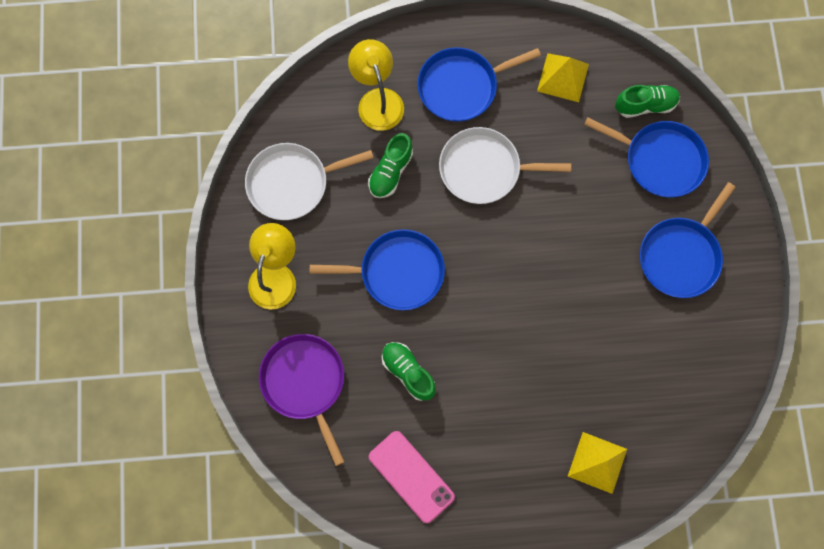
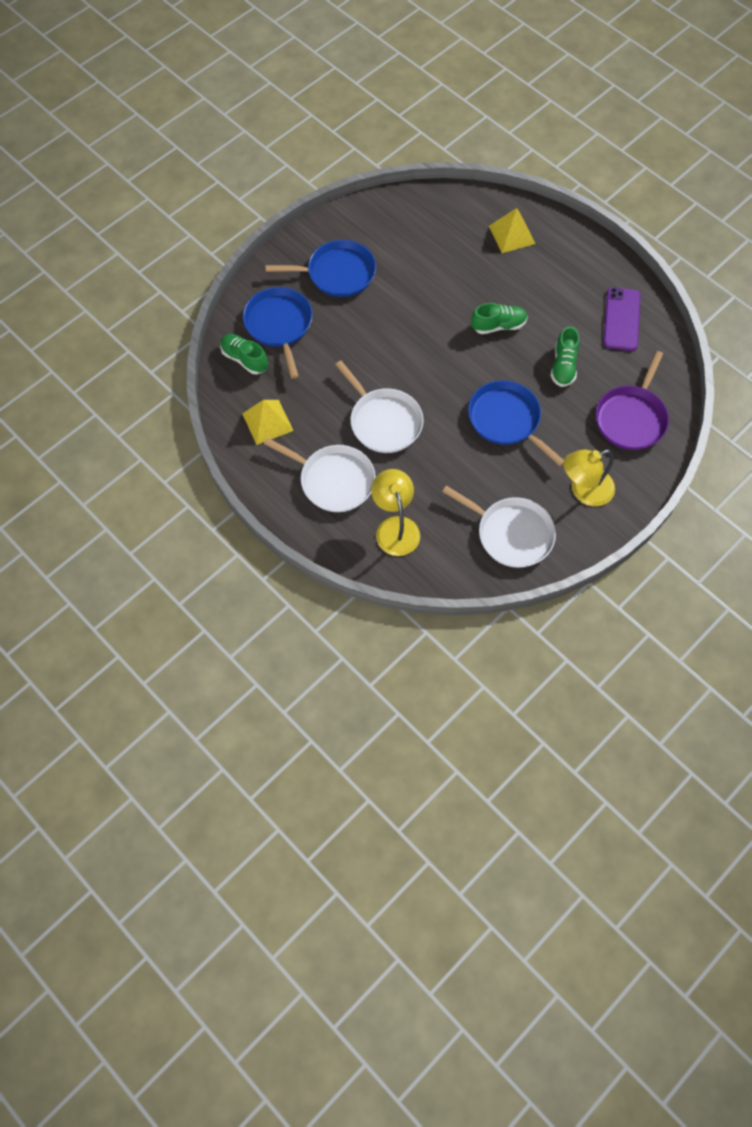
camera: 130 degrees left, 10 degrees down
(377, 100) = (395, 527): yellow lamp -> yellow lamp turned 135 degrees clockwise
(390, 172) = (441, 477): green shoe -> green shoe (498, 325)
(411, 476) = (621, 319): pink phone -> purple phone
(461, 87) = (333, 480): blue pan -> white pan

